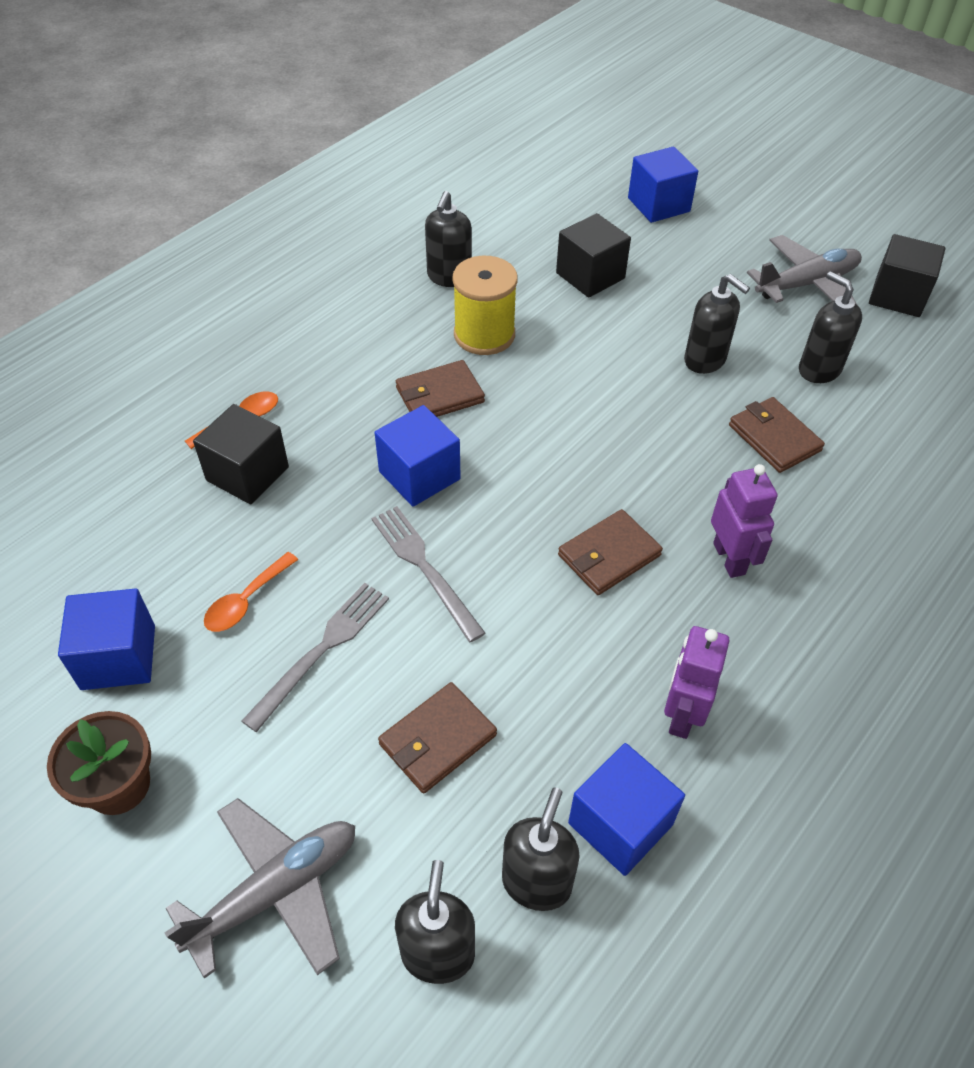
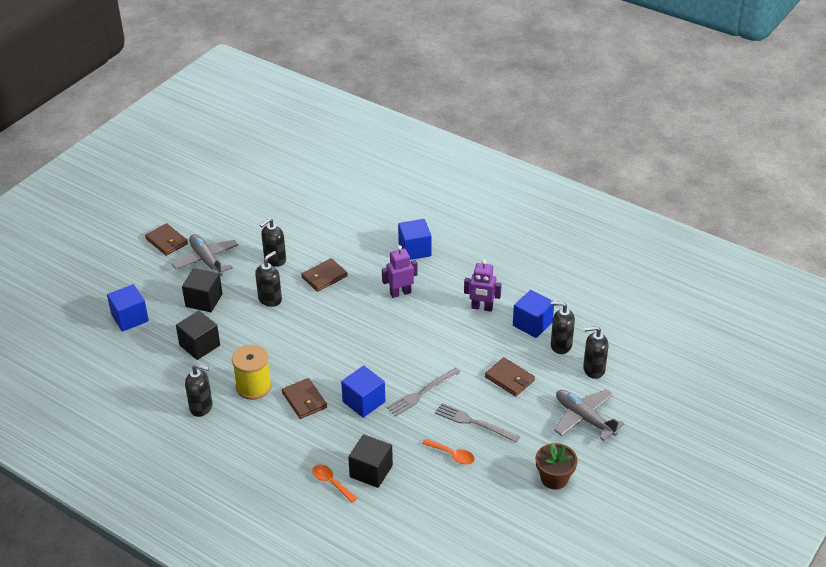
camera: 95 degrees left, 10 degrees down
(118, 657) = (492, 496): blue cube -> blue cube (414, 250)
(609, 555) = (404, 331): brown wallet -> brown wallet (166, 241)
(897, 296) = (216, 229): black cube -> black cube (204, 300)

